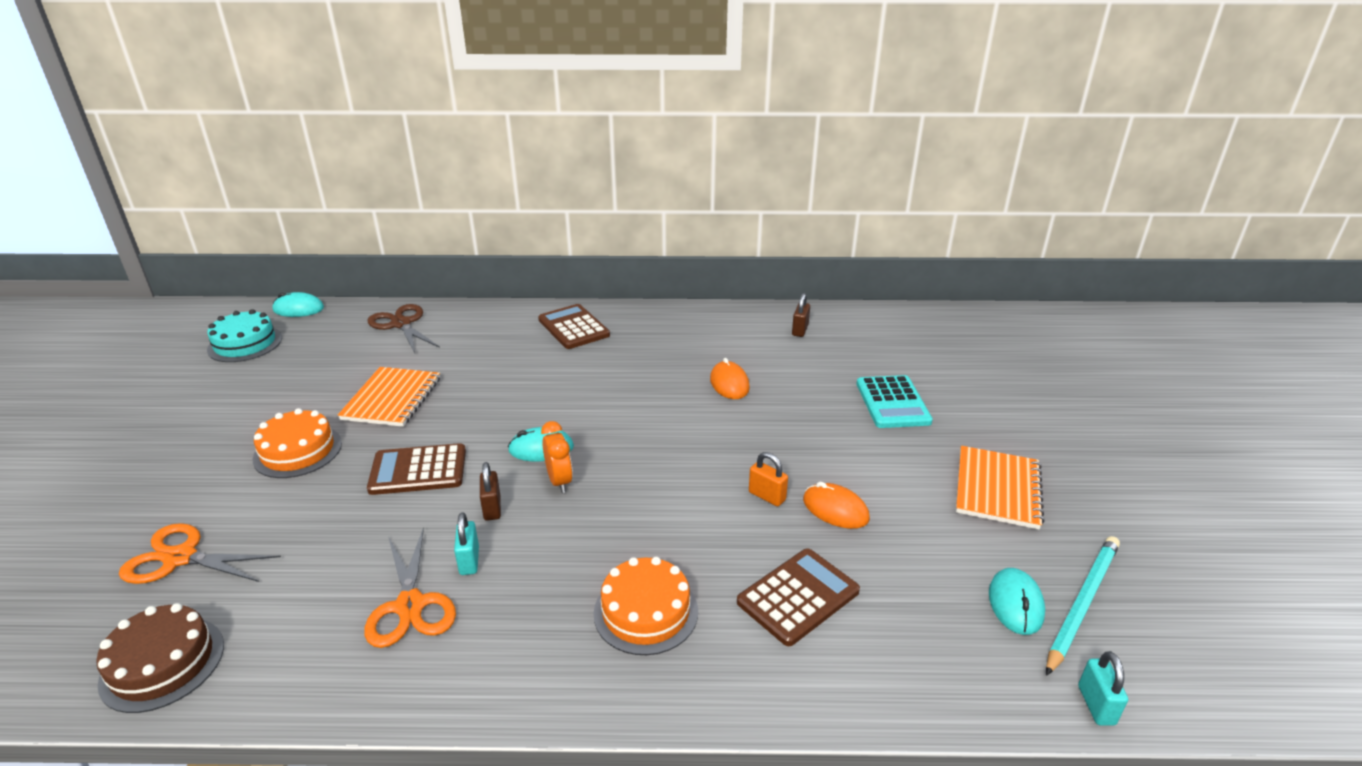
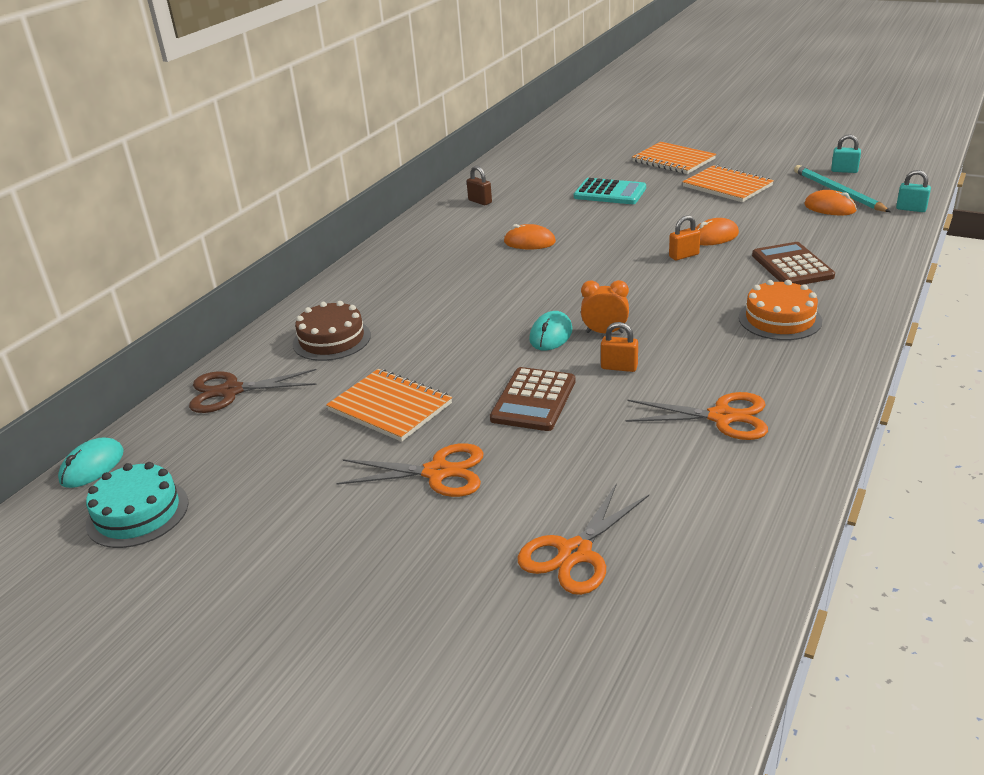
camera: 60 degrees left, 0 degrees up
(162, 663) = (730, 557): brown cake -> brown cake (332, 339)
(298, 451) = (437, 472): orange cake -> orange scissors
(469, 561) = (682, 384): turquoise padlock -> turquoise padlock (844, 171)
(492, 508) = (619, 367): brown padlock -> orange padlock
(573, 327) = (360, 294): brown calculator -> none
(1015, 604) = (830, 208): turquoise mouse -> orange mouse
(1034, 426) = (673, 160): none -> orange notebook

